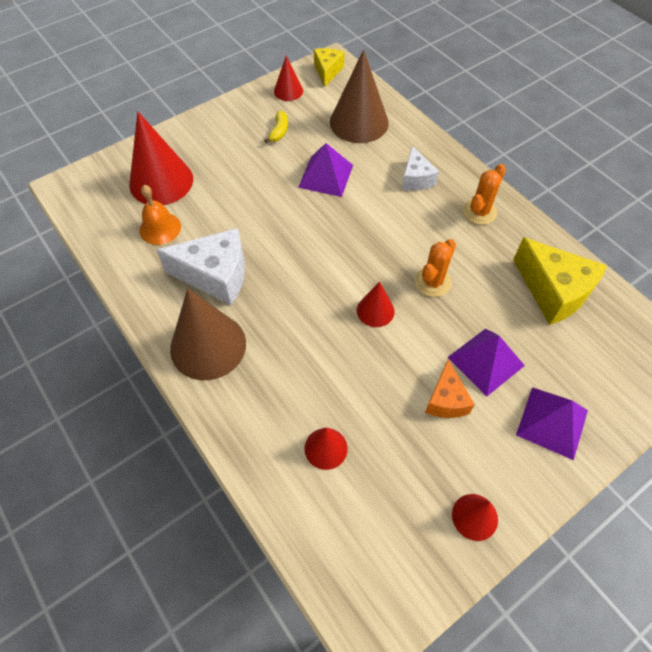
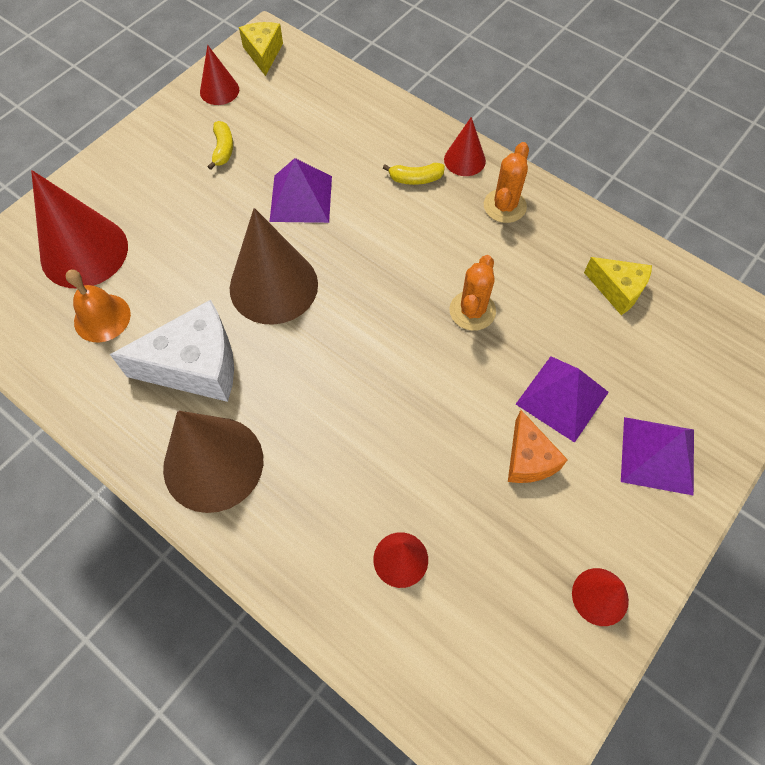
camera: 15 degrees left, 5 degrees up
(359, 122) = (323, 116): brown cone -> brown cone (273, 286)
(375, 310) = (412, 365): red cone -> red cone (464, 160)
(416, 179) = (415, 179): white cheese -> yellow banana
(553, 292) = (617, 290): yellow cheese -> yellow cheese, size x0.59

